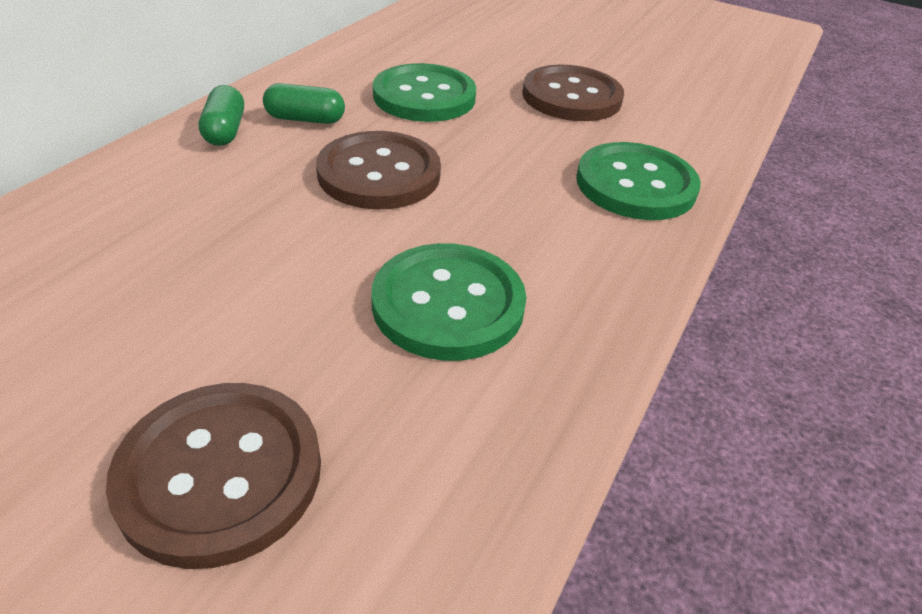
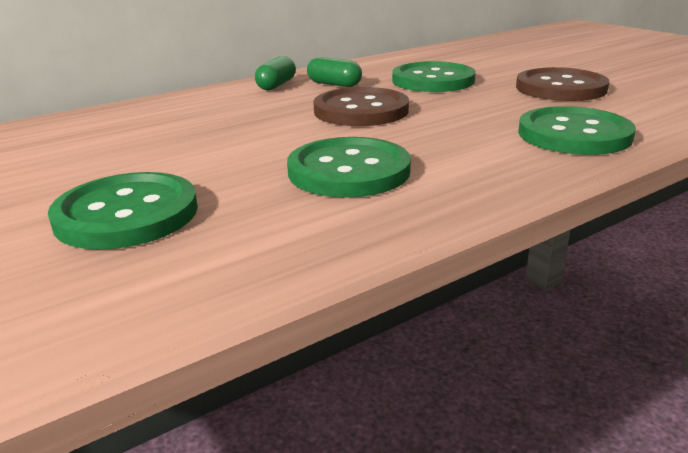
camera: 30 degrees right, 15 degrees down
(220, 473) = (127, 214): brown button -> green button

